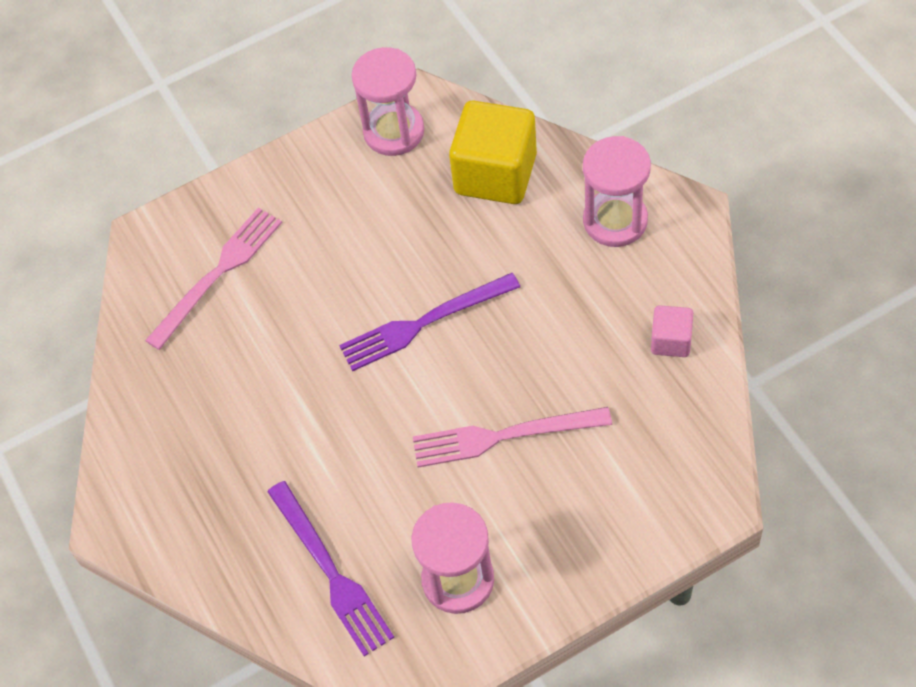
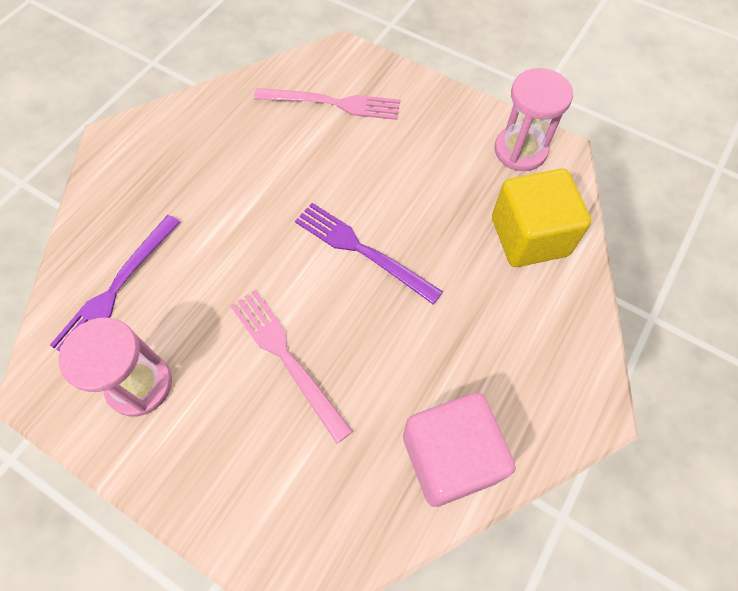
camera: 55 degrees right, 5 degrees up
(615, 221) = (544, 350): pink hourglass -> none
(671, 341) = (450, 457): pink cube -> pink cube, size x2.01

